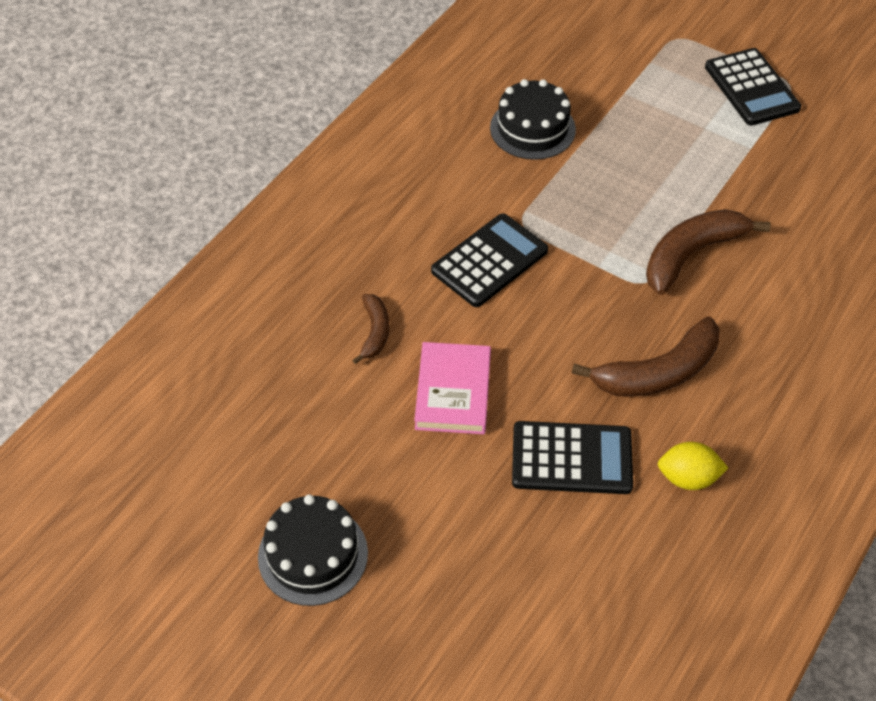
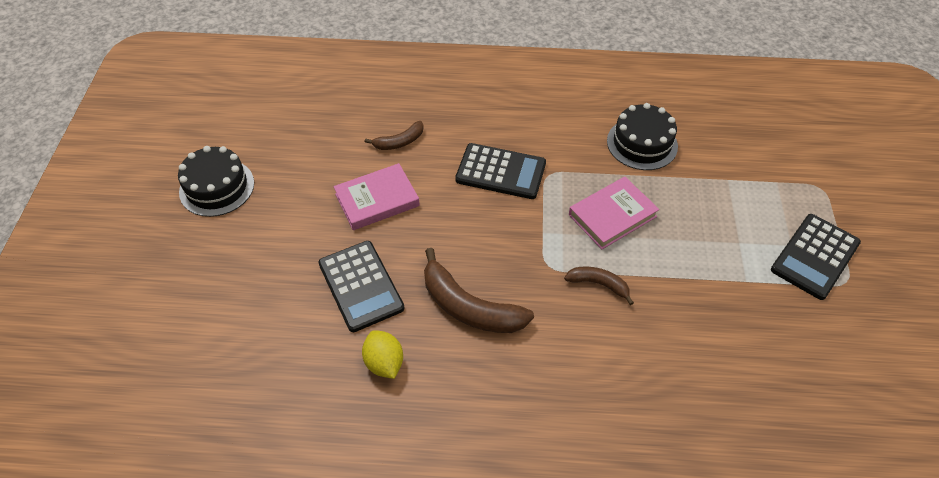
camera: 60 degrees right, 0 degrees up
(612, 201) = (612, 215): none -> pink book
(691, 255) = (598, 284): brown banana -> brown banana, size x0.55

